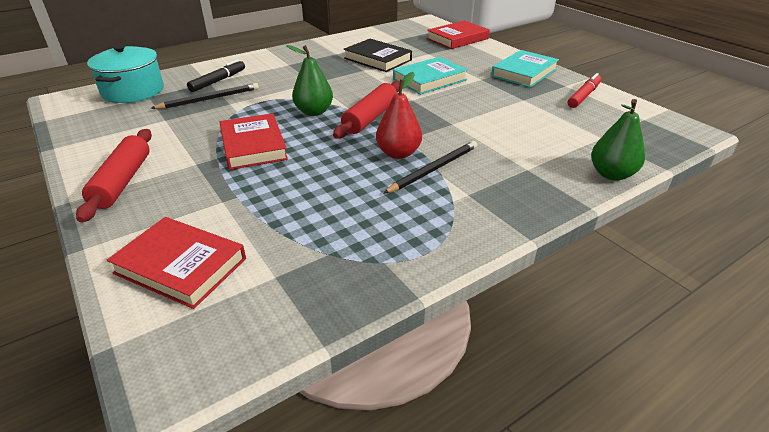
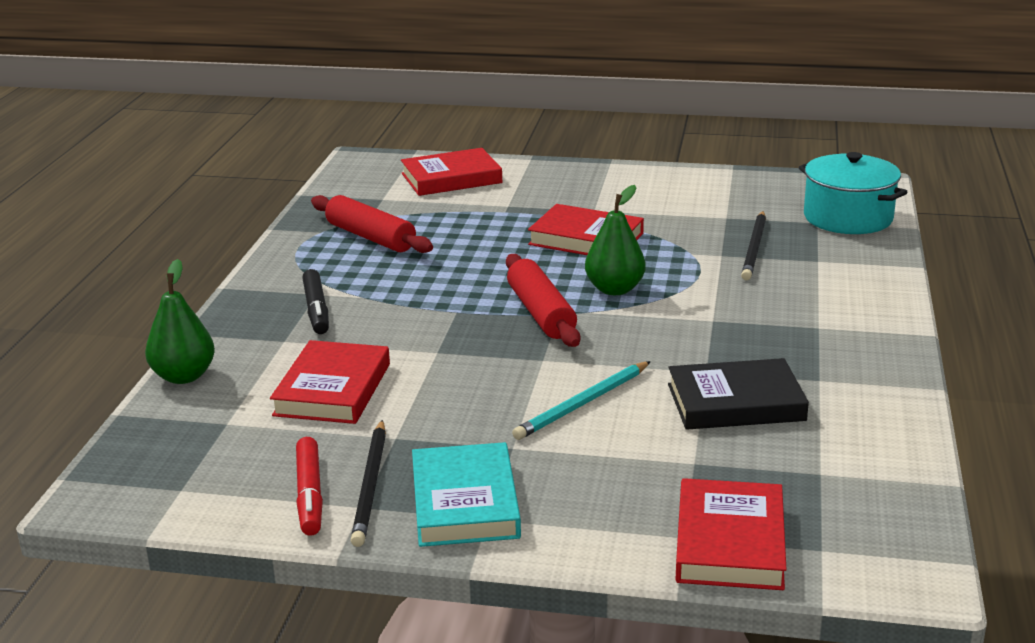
camera: 135 degrees right, 10 degrees down
(122, 181) = (611, 181): red rolling pin -> red rolling pin (370, 237)
(218, 81) = (814, 266): black marker -> black marker (316, 310)
(398, 153) = (438, 294): red pear -> none
(429, 79) = (582, 404): turquoise book -> turquoise pencil
(434, 169) = (379, 298): black pencil -> black pencil (370, 485)
(529, 129) = (333, 389): none -> red book

